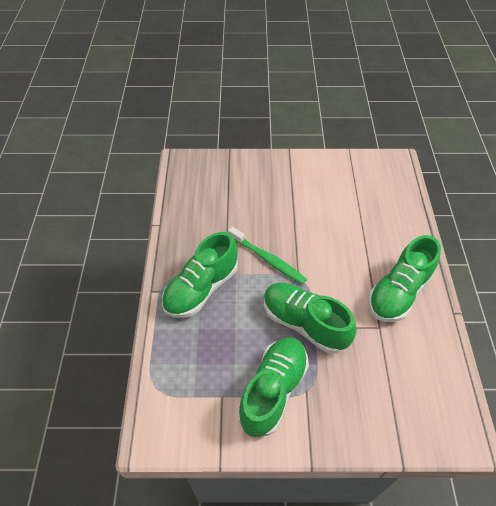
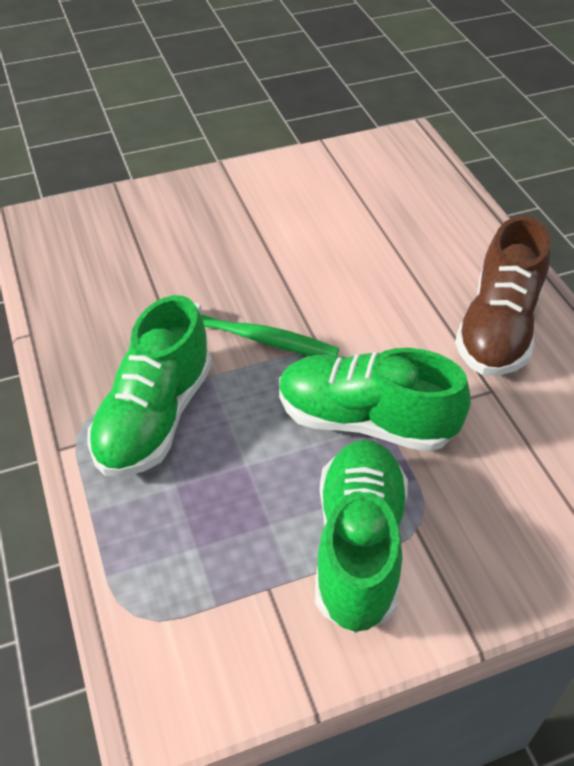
camera: 20 degrees left, 5 degrees down
(399, 292) = (498, 328): green shoe -> brown shoe

